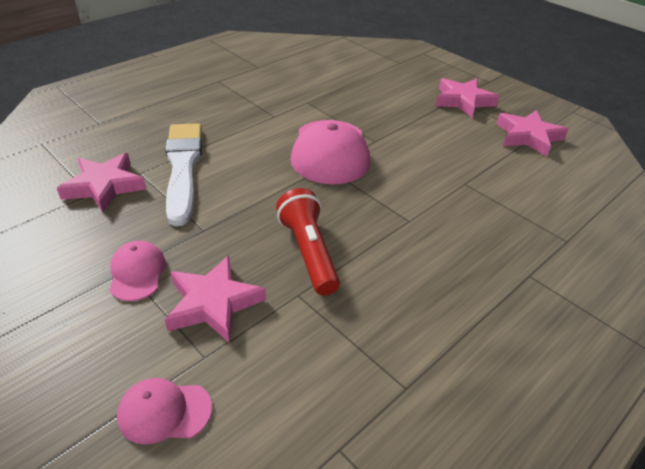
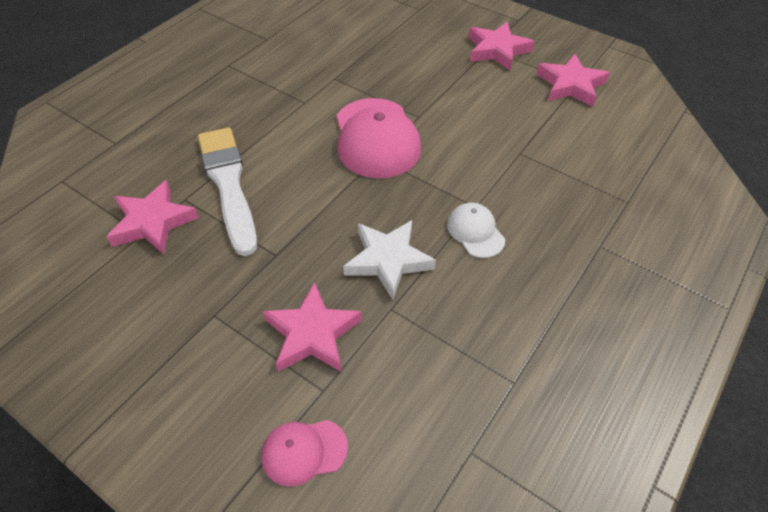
camera: 10 degrees left, 10 degrees up
(137, 273) = (225, 316): pink cap -> none
(309, 252) = (388, 260): red flashlight -> white star
(403, 242) = (475, 232): none -> white cap

